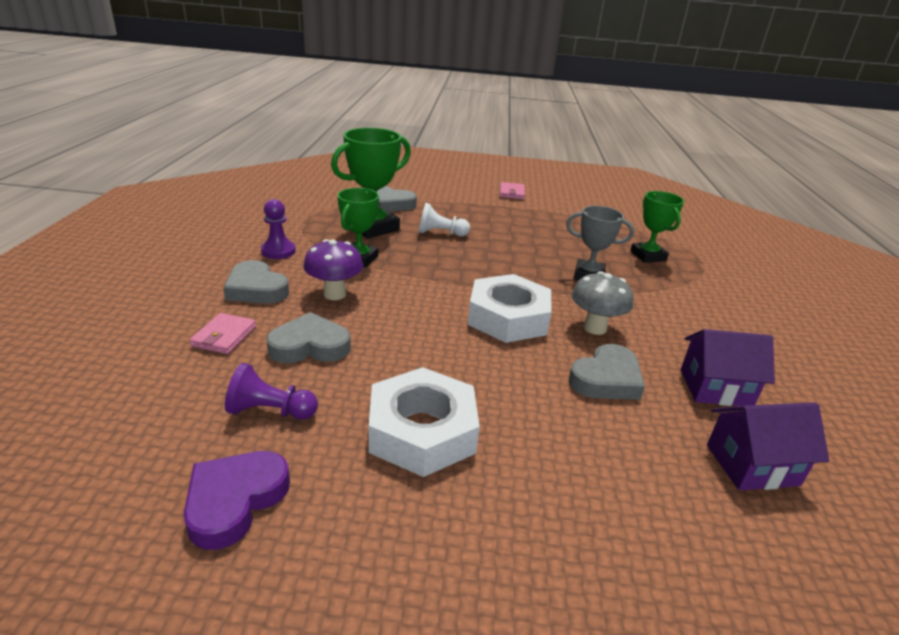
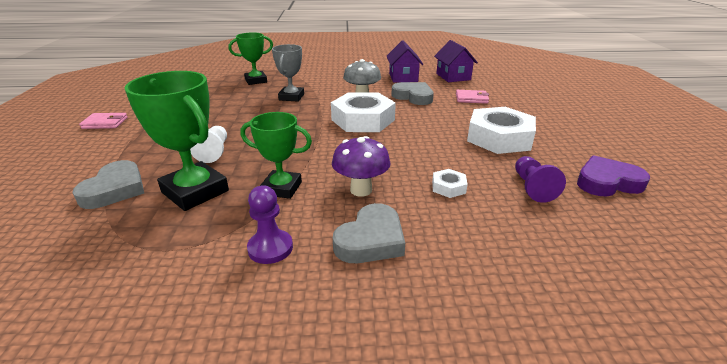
camera: 95 degrees left, 0 degrees up
(224, 336) = (467, 235): pink wallet -> pink wallet (471, 98)
(235, 500) = (607, 182): purple heart -> purple heart turned 150 degrees clockwise
(310, 346) = (448, 187): grey heart -> white nut

